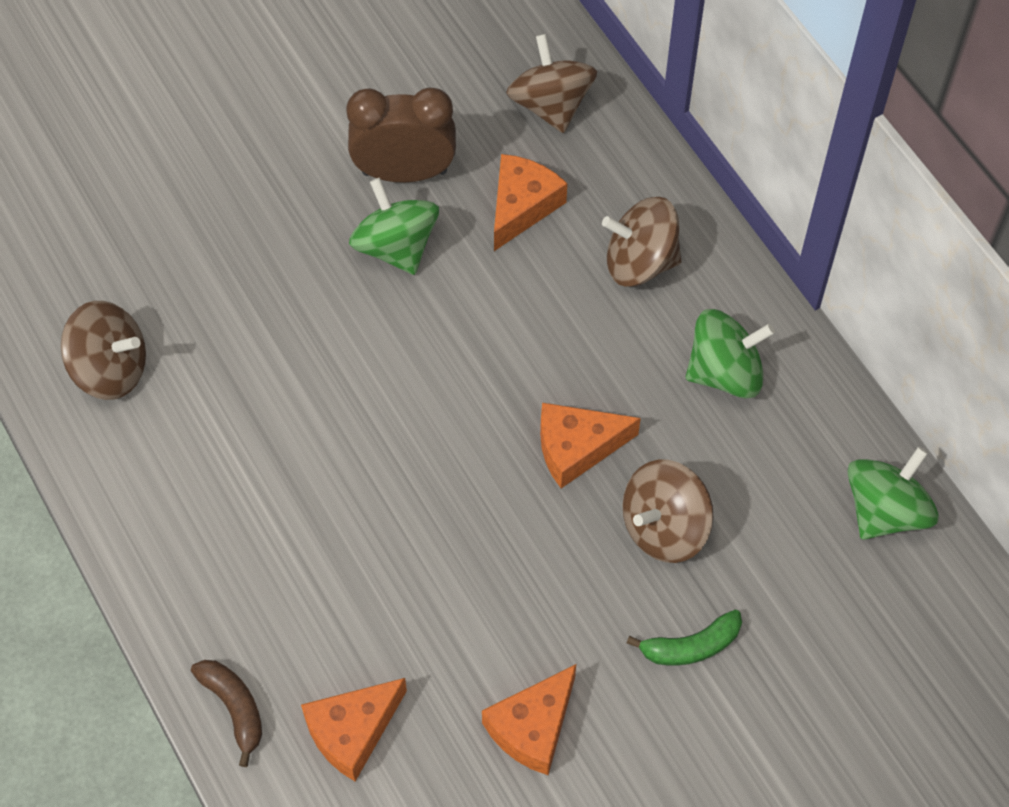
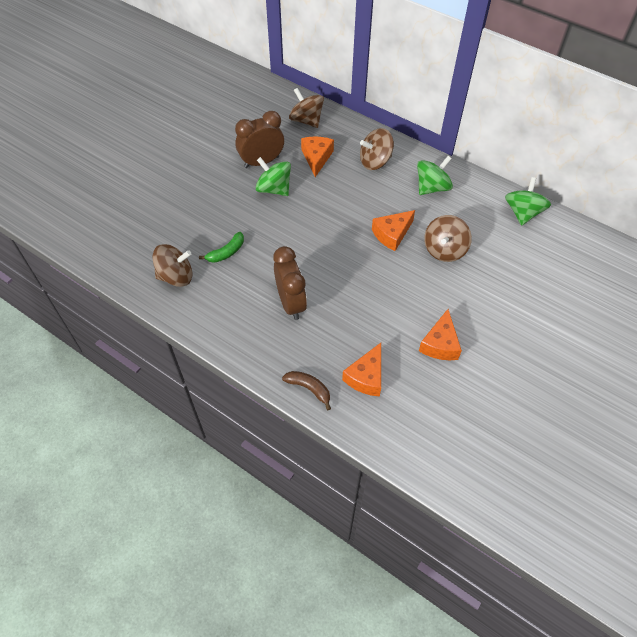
camera: 25 degrees left, 5 degrees down
(294, 517) = (291, 303): none -> brown clock
(691, 646) = (482, 288): green banana -> green banana (226, 252)

